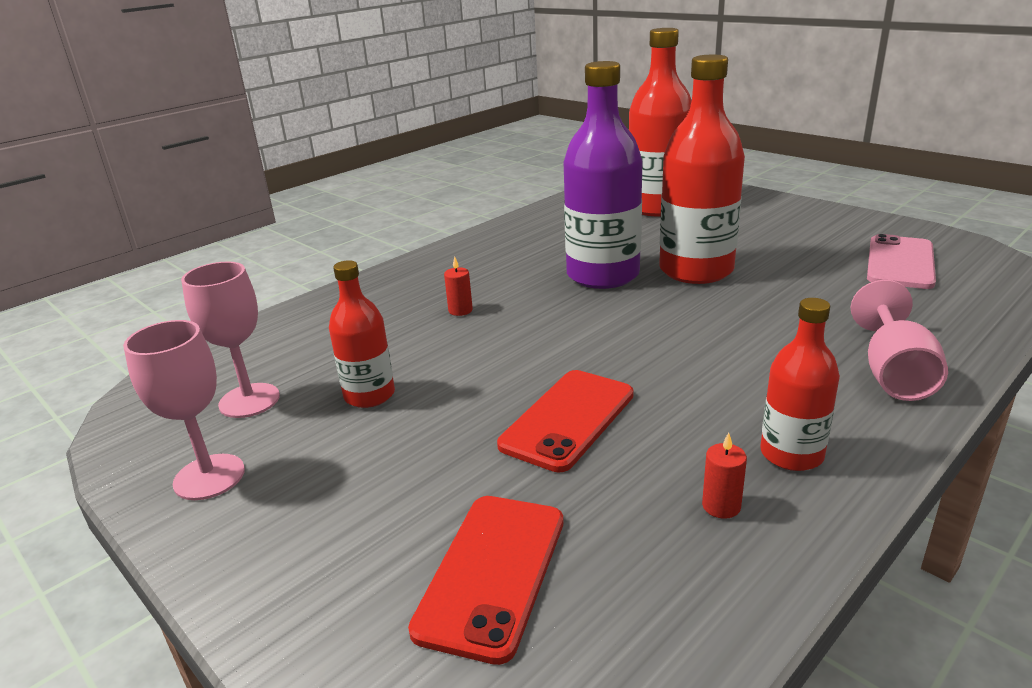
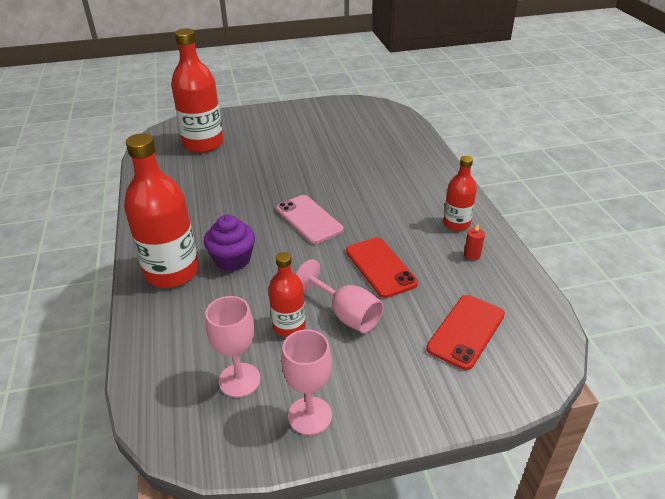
camera: 60 degrees left, 10 degrees up
(460, 310) = (232, 259): red candle -> purple cupcake
(492, 573) = (466, 331): red phone -> red phone turned 75 degrees clockwise
(602, 275) = (258, 197): purple bottle -> none
(696, 270) = (292, 170): red bottle -> red bottle (172, 272)
(893, 373) = (430, 174): pink goblet -> pink goblet (346, 314)
(900, 263) = (354, 123): pink phone -> pink phone (309, 219)

